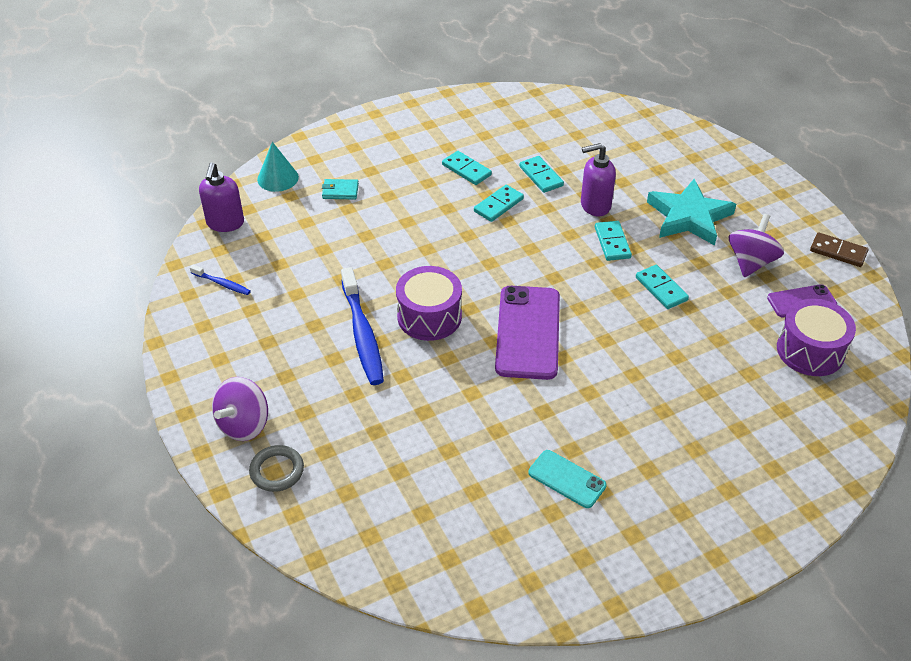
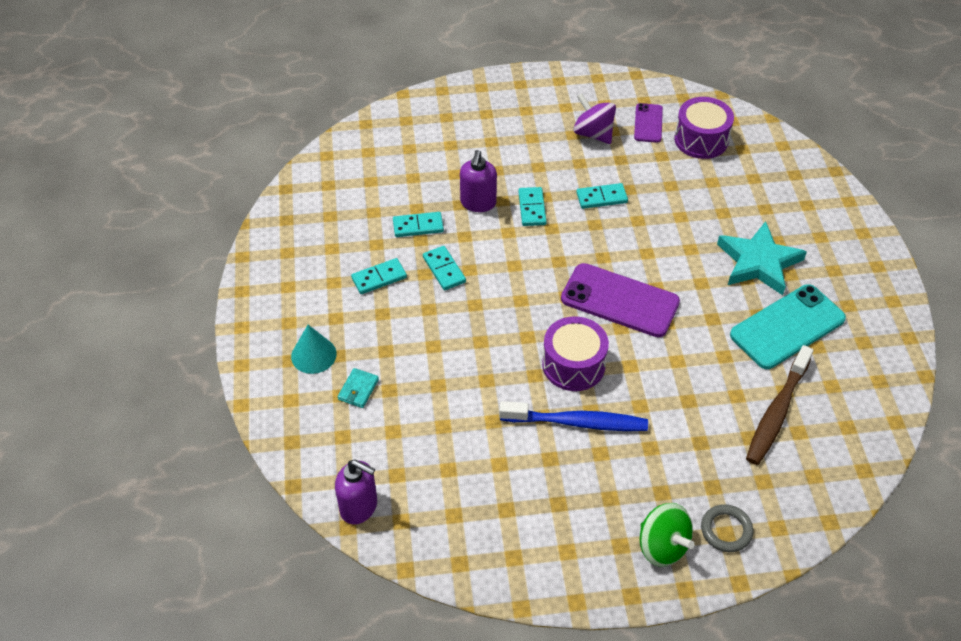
camera: 70 degrees left, 5 degrees up
(222, 284) = (457, 528): blue toothbrush -> none
(244, 424) = (662, 546): purple spinning top -> green spinning top
(278, 178) = (306, 441): turquoise cone -> turquoise cone (313, 355)
(441, 489) = (777, 412): none -> brown toothbrush
(567, 479) = (787, 327): turquoise phone -> turquoise phone, size x1.83
(612, 242) = (532, 208): turquoise domino -> turquoise domino turned 75 degrees clockwise
(689, 217) = (522, 149): turquoise star -> turquoise star (758, 262)
(838, 252) = (603, 81): brown domino -> none

